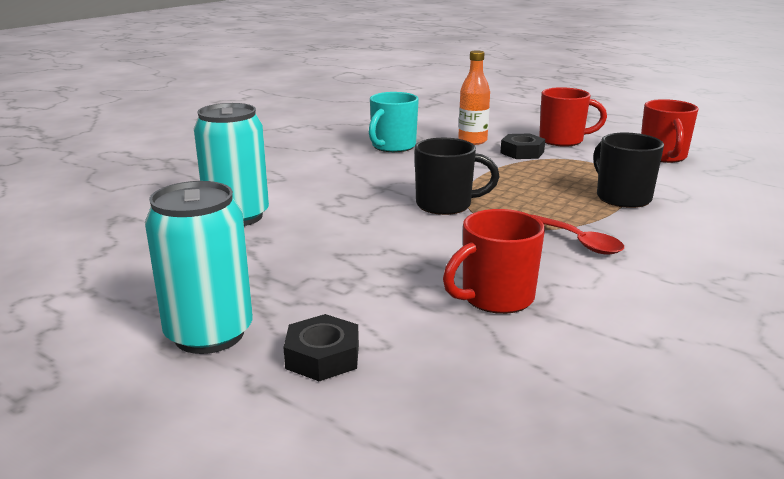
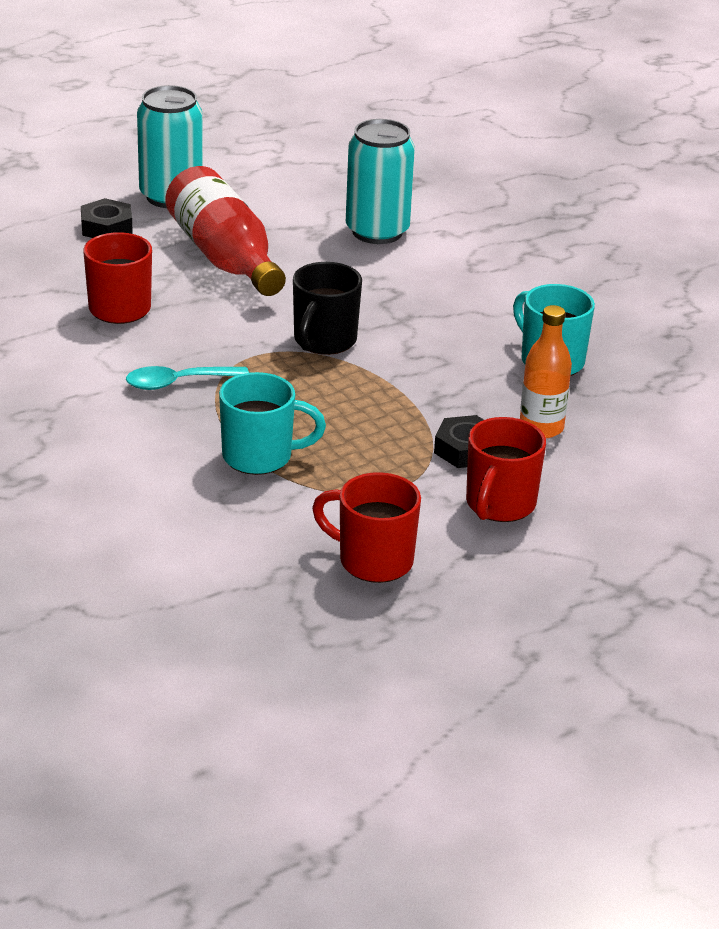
camera: 110 degrees right, 10 degrees up
(341, 269) = (224, 257): none -> red bottle
(578, 242) = (178, 383): red spoon -> turquoise spoon
(622, 197) = (260, 457): black mug -> turquoise mug

